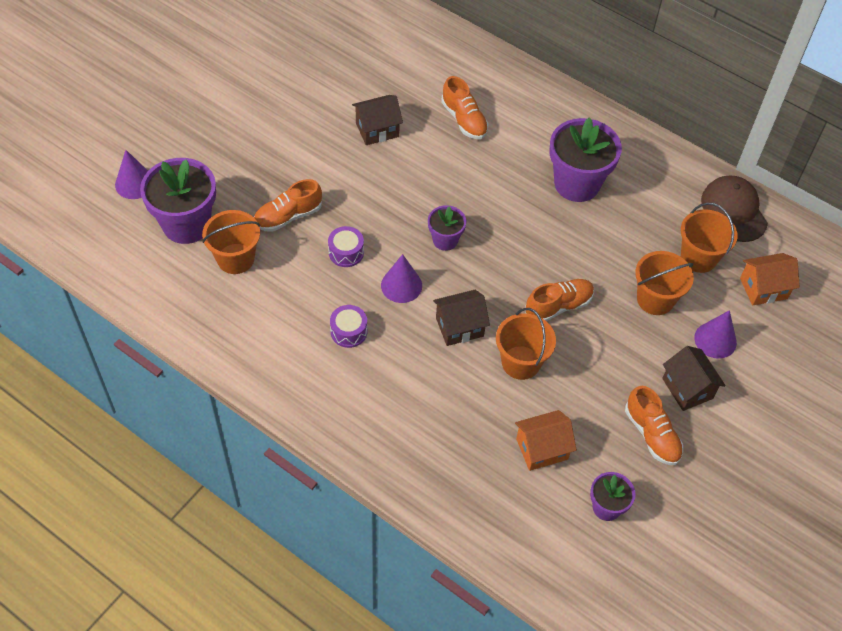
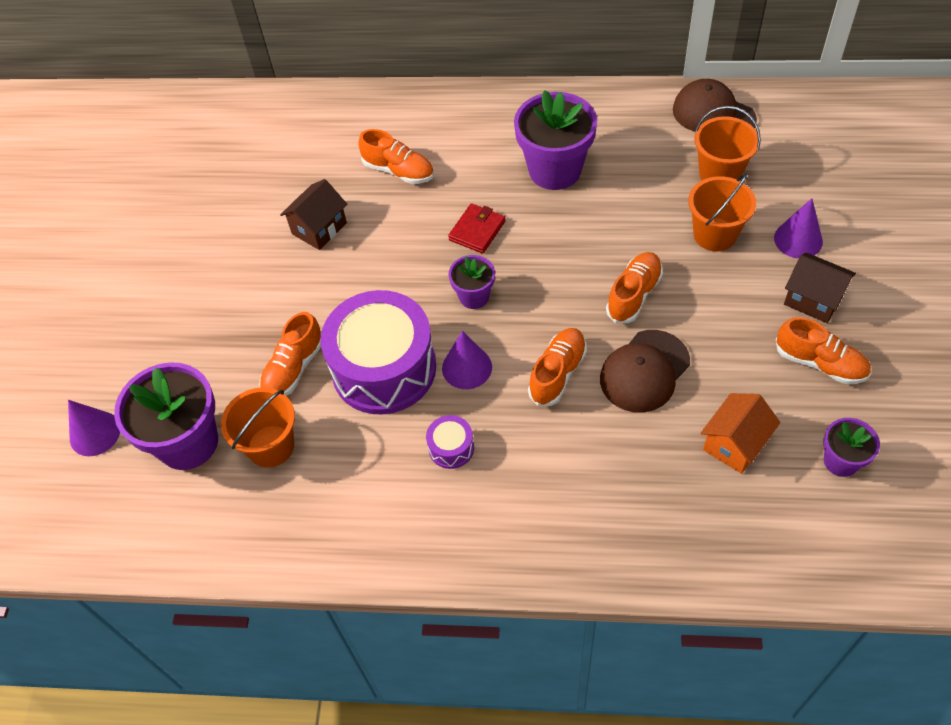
camera: 25 degrees left, 0 degrees up
(346, 252) = (384, 368): purple drum -> purple drum, size x2.42
(459, 327) = (557, 373): brown house -> orange shoe
(485, 195) = (477, 230): none -> red wallet
(521, 362) = (644, 371): orange bucket -> brown cap
(763, 288) = (798, 168): orange house -> none

